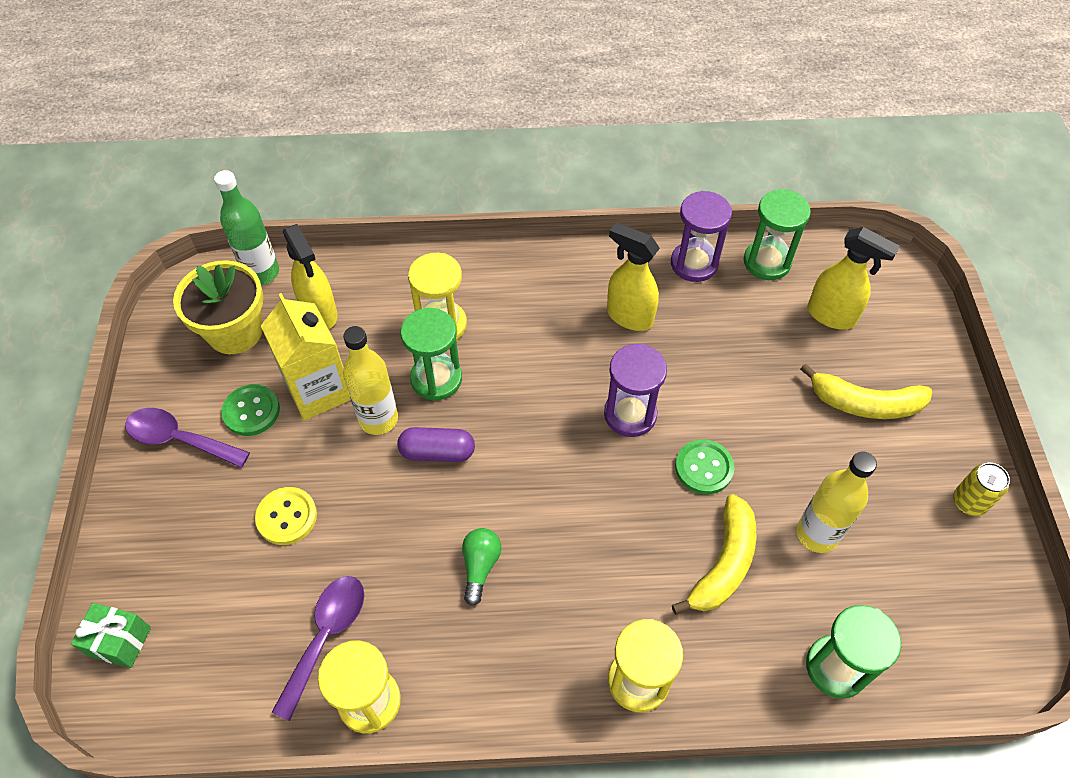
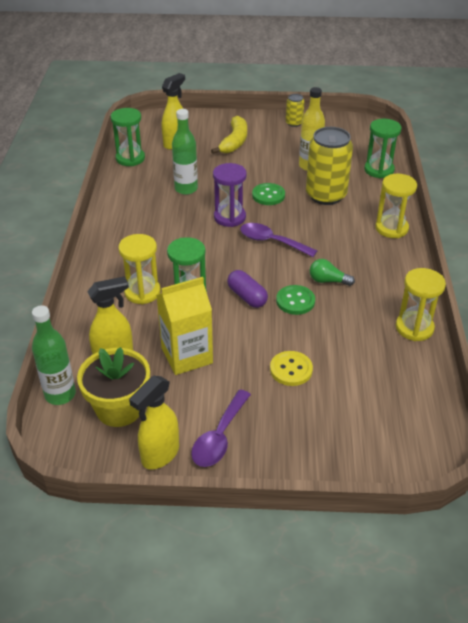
camera: 85 degrees left, 15 degrees down
(120, 641) = (387, 457): green gift -> none
(251, 411) = (199, 393): green button -> green button (295, 301)
(326, 637) = (376, 348): purple spoon -> purple spoon (272, 242)
(378, 419) = (217, 324): yellow bottle -> none
(437, 452) = (247, 296): purple capsule -> purple capsule turned 45 degrees counterclockwise
(629, 316) = (157, 211): yellow spray bottle -> yellow spray bottle (160, 455)
(694, 263) = (123, 184): purple hourglass -> none
(697, 346) = (186, 189): none -> green bottle
(723, 563) = (326, 195): yellow banana -> yellow can

